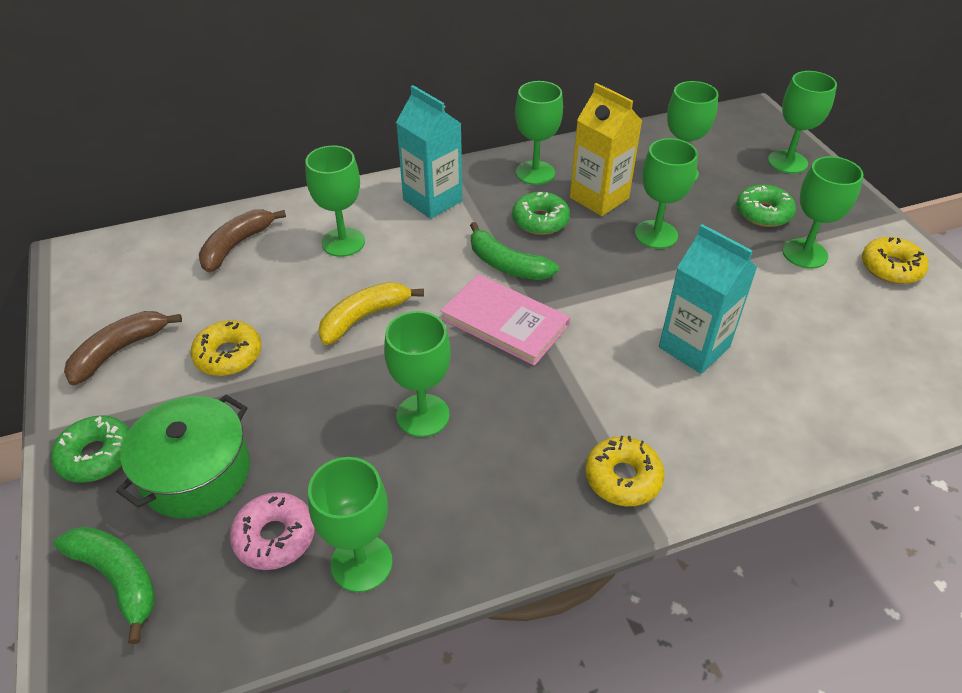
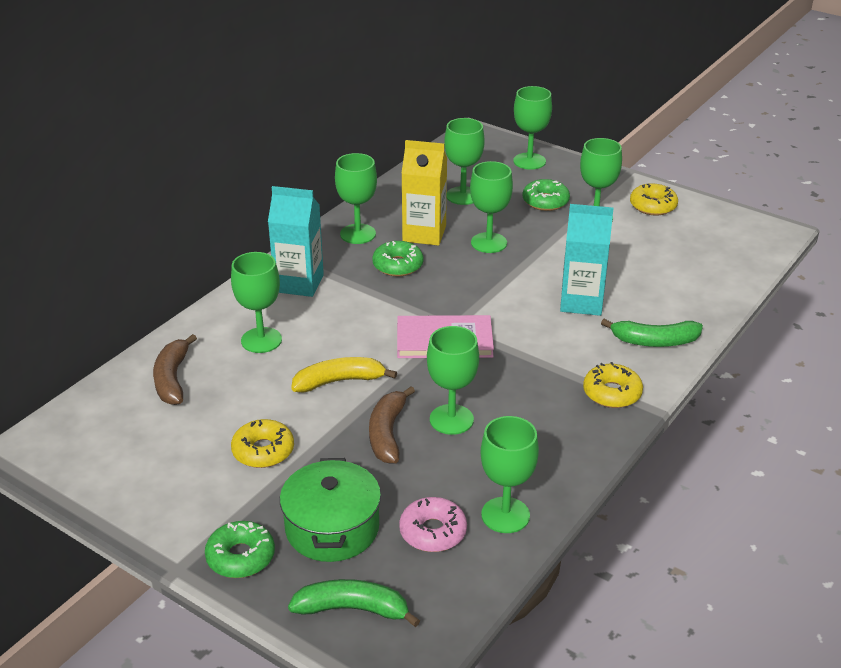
camera: 35 degrees left, 10 degrees down
(119, 351) = (167, 489): brown banana -> brown banana (387, 433)
(364, 317) = (339, 381): yellow banana -> yellow banana turned 60 degrees clockwise
(507, 264) = (405, 304): green banana -> green banana (654, 341)

